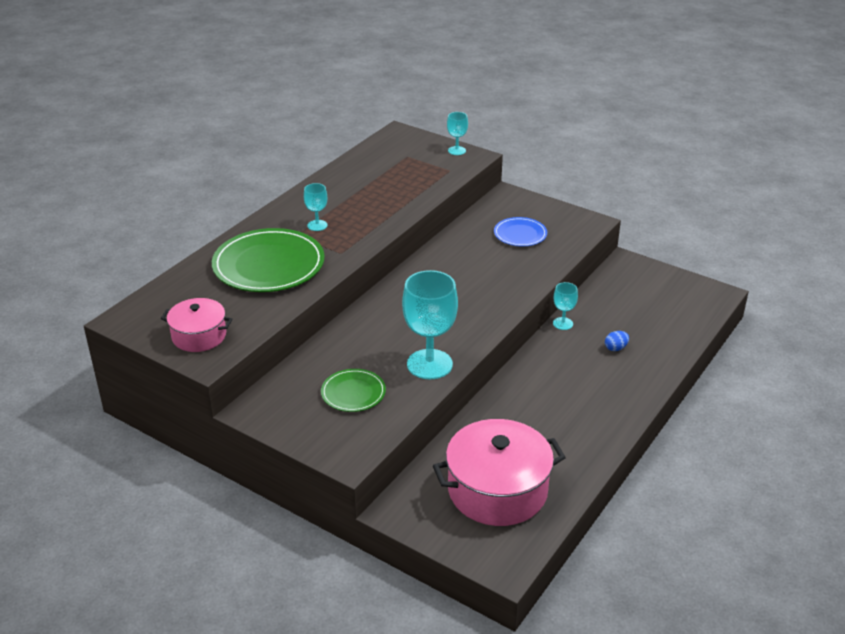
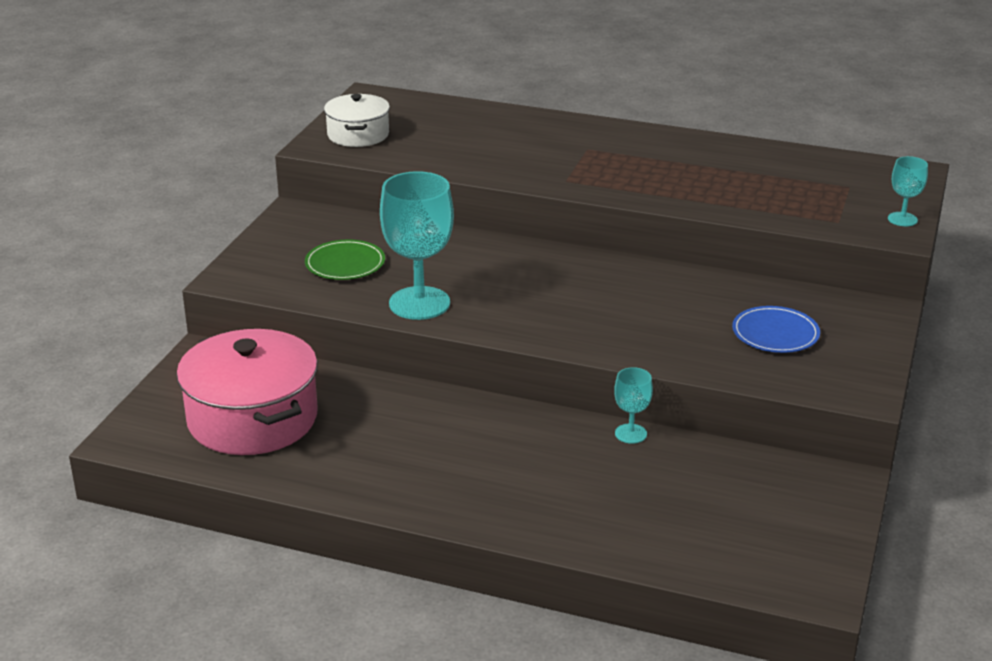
camera: 75 degrees right, 5 degrees down
(199, 336) = (358, 135): pink pot -> white pot
(268, 265) = (513, 145): green plate -> none
(317, 225) = (618, 157): turquoise goblet -> none
(615, 348) = (594, 488): blue egg -> none

